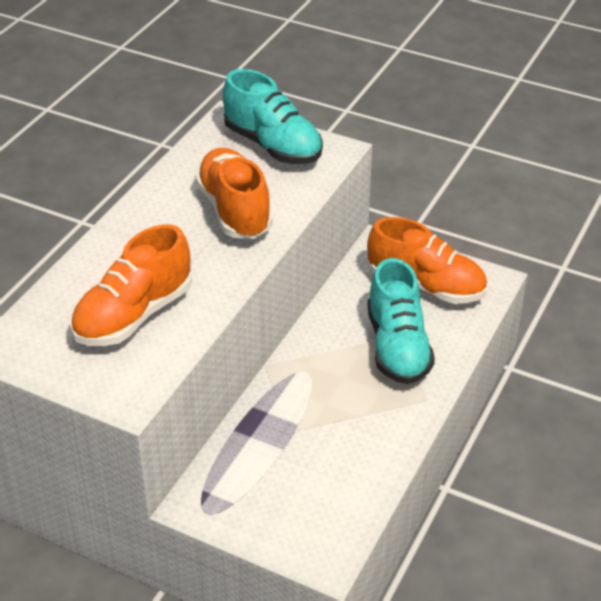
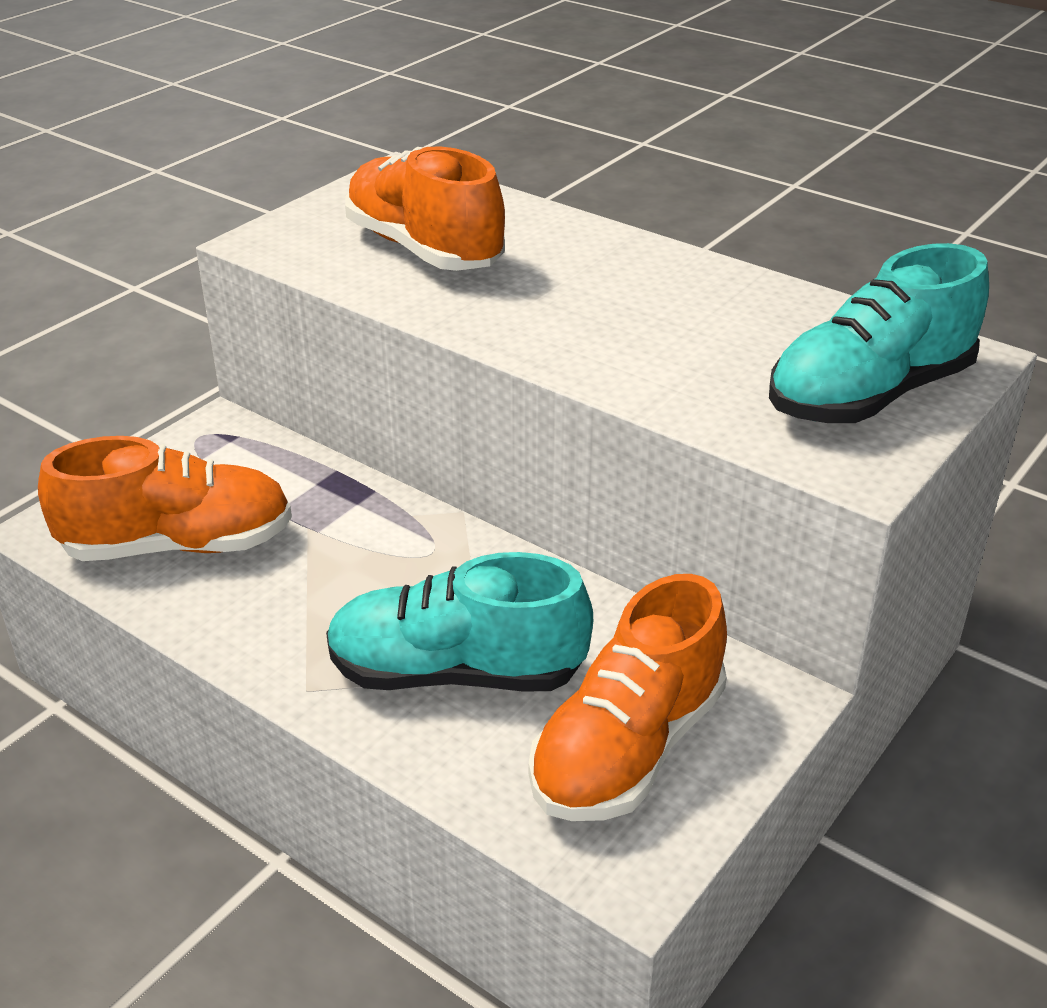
camera: 100 degrees right, 5 degrees down
(234, 210) = (660, 341): orange shoe -> orange shoe (178, 545)

